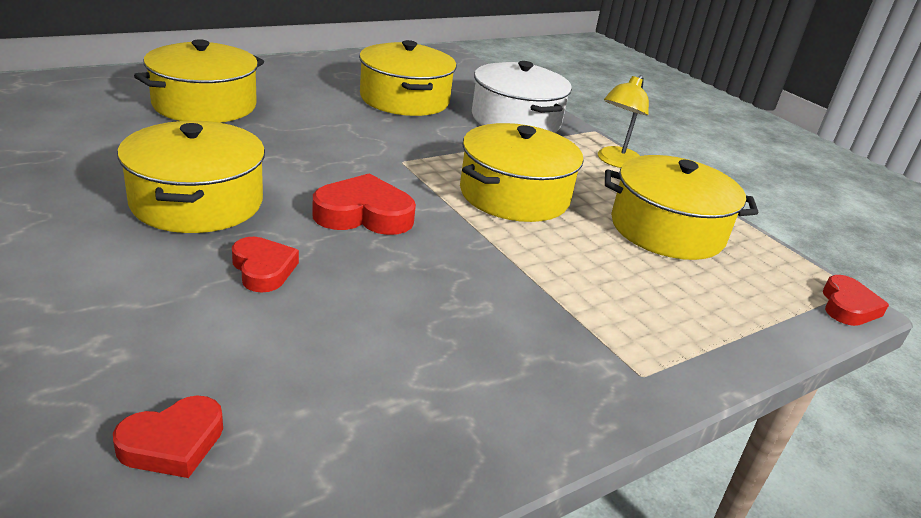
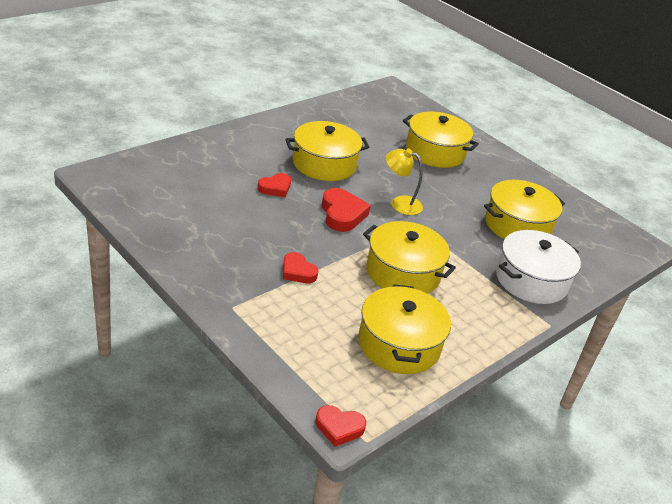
camera: 80 degrees right, 5 degrees up
(173, 443) = (162, 180): red heart -> red heart (297, 272)
(616, 162) = (496, 331): yellow lamp -> yellow lamp (400, 203)

